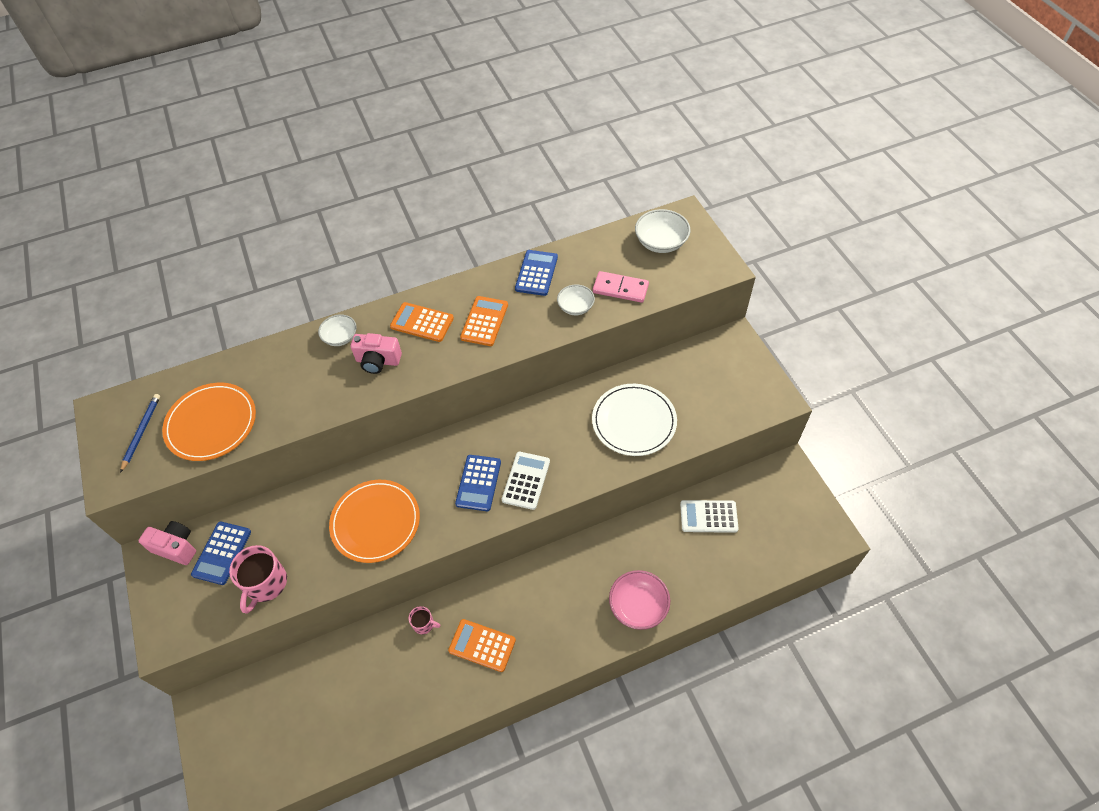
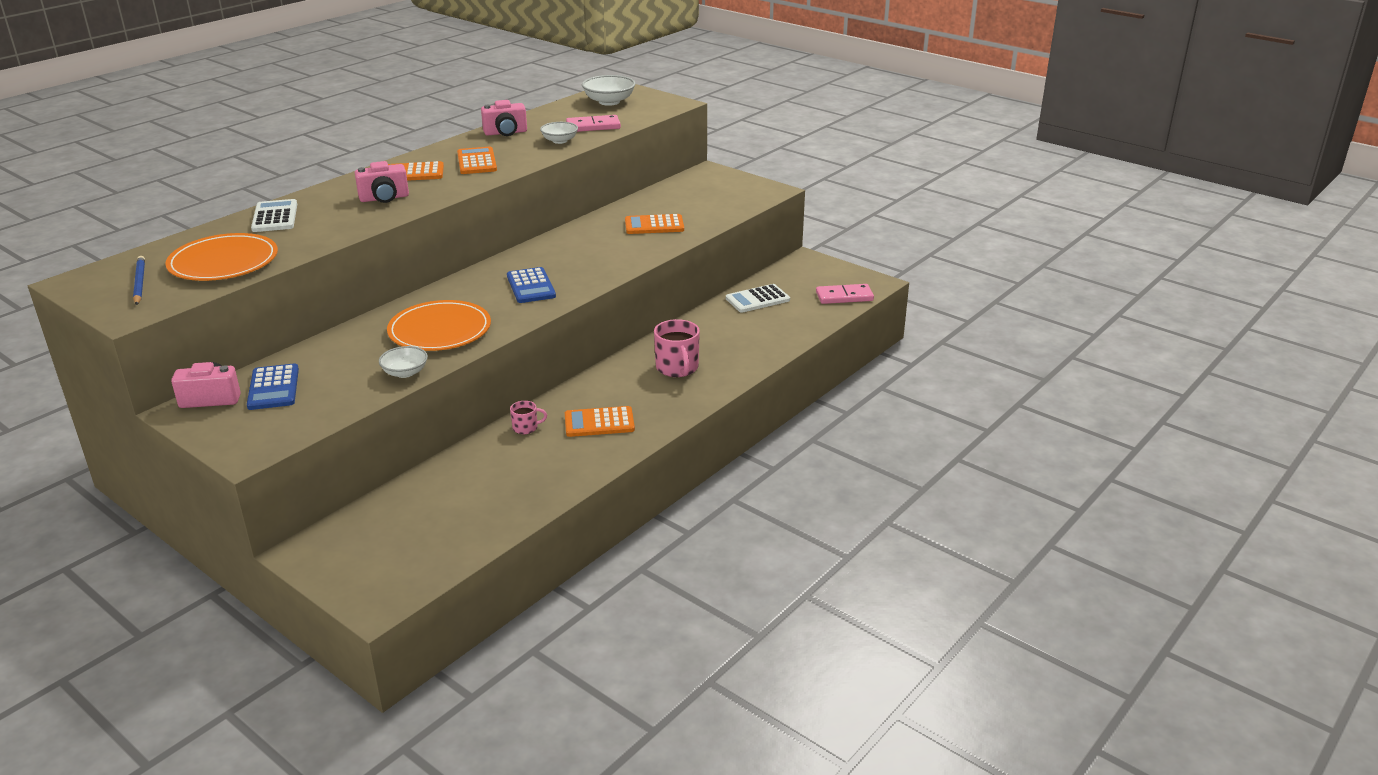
camera: 30 degrees left, 25 degrees down
(265, 584) = (344, 391): pink mug -> pink mug (677, 368)
(340, 337) = (330, 195): white bowl -> white bowl (405, 372)
(526, 480) = (578, 275): white calculator -> white calculator (275, 217)
(536, 273) = (505, 133): blue calculator -> pink camera
(634, 421) = (654, 225): white plate -> orange calculator
(638, 606) = (735, 360): pink bowl -> none
(792, 547) = (844, 296): none -> pink domino

